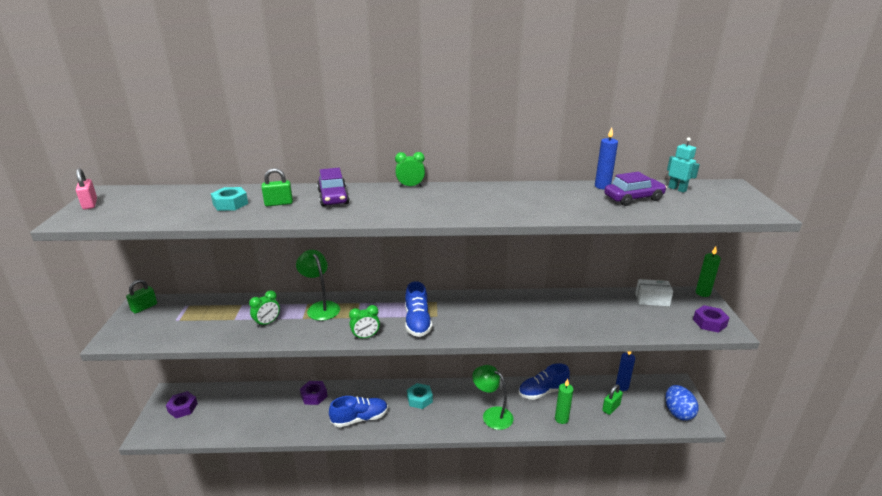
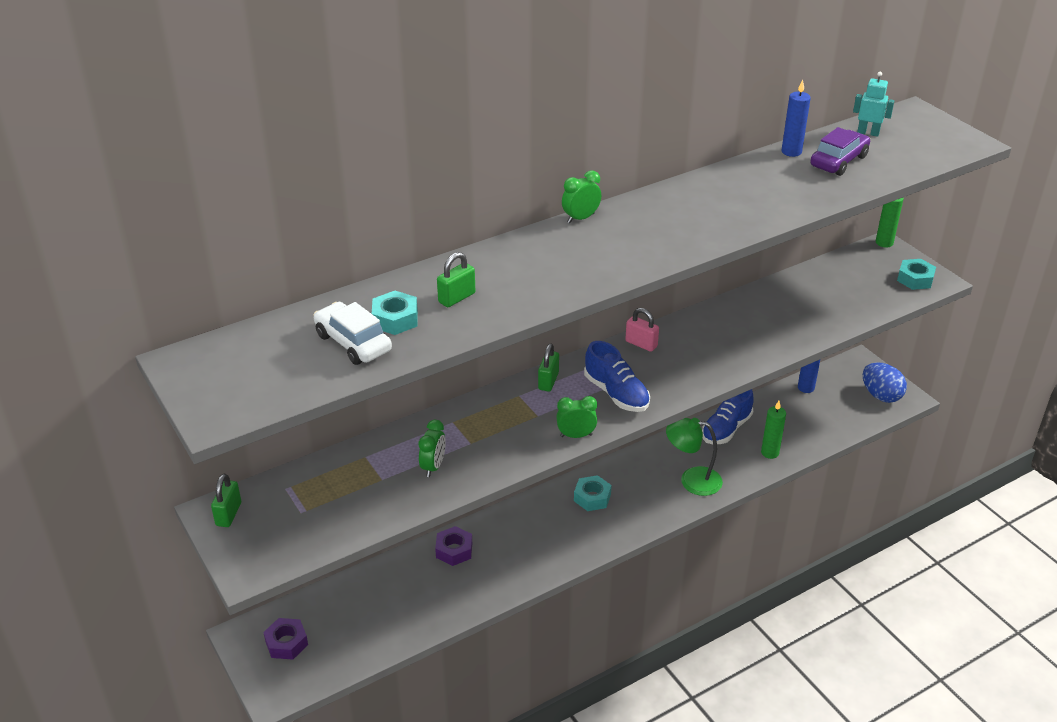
camera: 30 degrees left, 10 degrees up
(90, 204) = (196, 386): pink padlock -> pink padlock (641, 344)
(191, 208) = (353, 343): none -> white car
(320, 307) = (476, 420): green lamp -> none
(333, 197) = (511, 266): purple car -> none
(360, 418) = (541, 551): blue shoe -> none
(365, 337) = (576, 435): green clock -> green clock turned 135 degrees counterclockwise
(611, 408) = (811, 418): green padlock -> green padlock (548, 381)
(652, 300) = (841, 270): white box -> none
(709, 323) = (915, 279): purple nut -> turquoise nut

